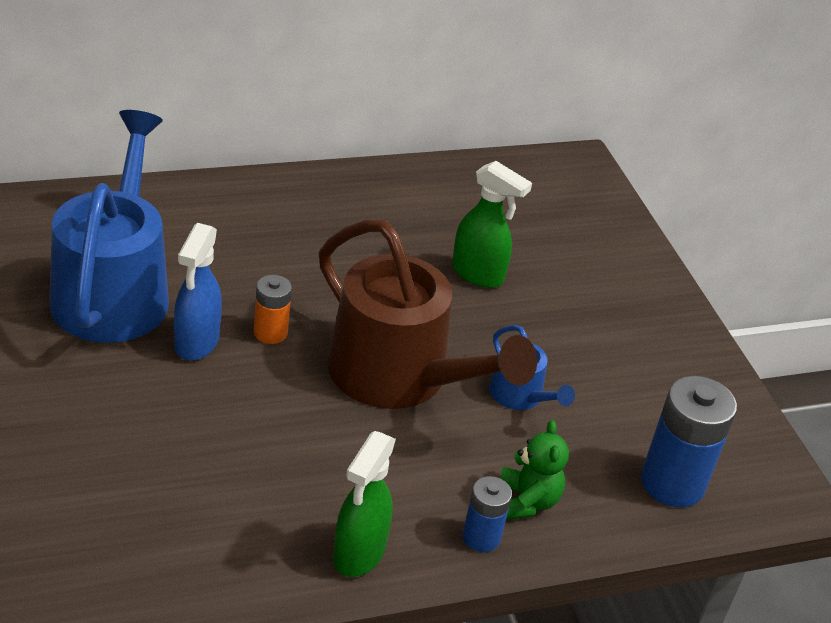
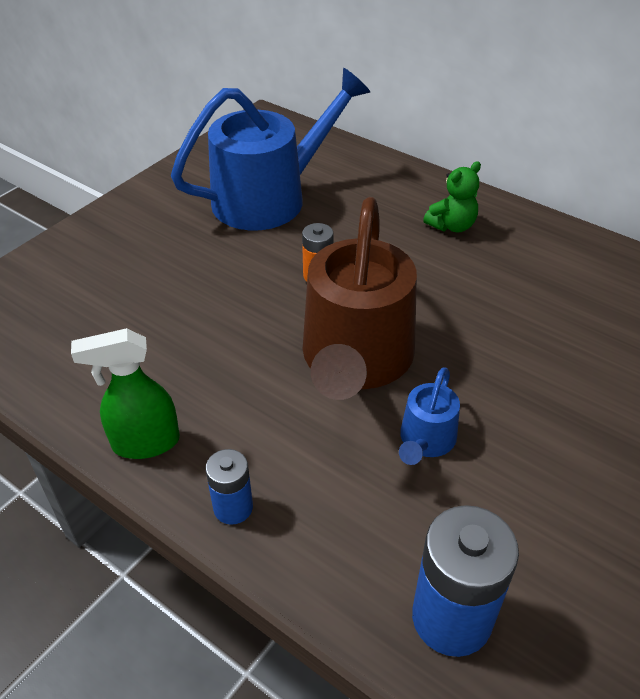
camera: 60 degrees right, 5 degrees up
(196, 343) = (266, 252): blue spray bottle -> none
(478, 274) = (531, 336): green spray bottle -> none
(527, 501) = (306, 515): green teddy bear -> green teddy bear (452, 226)

